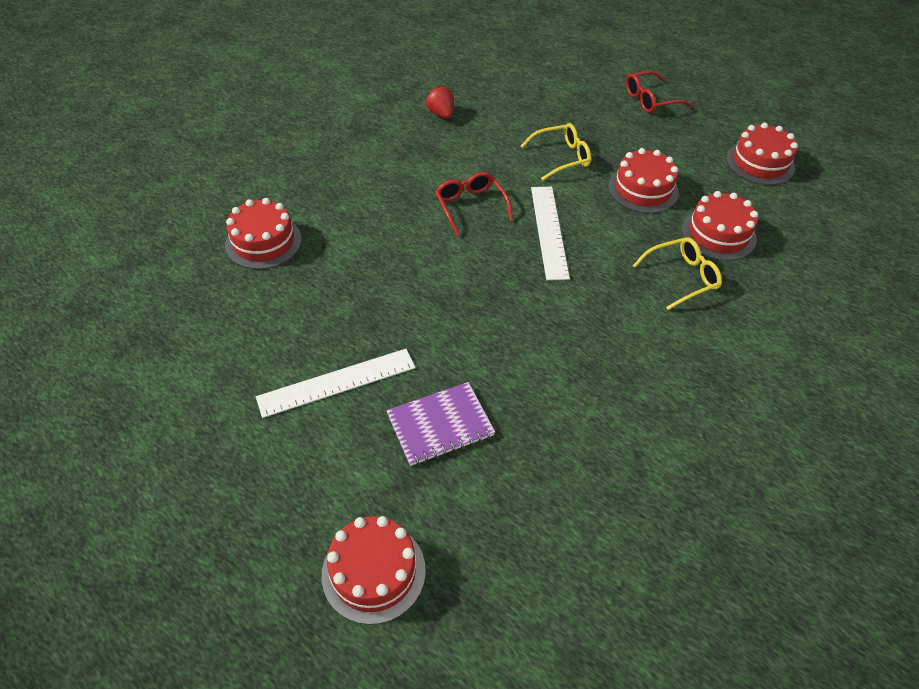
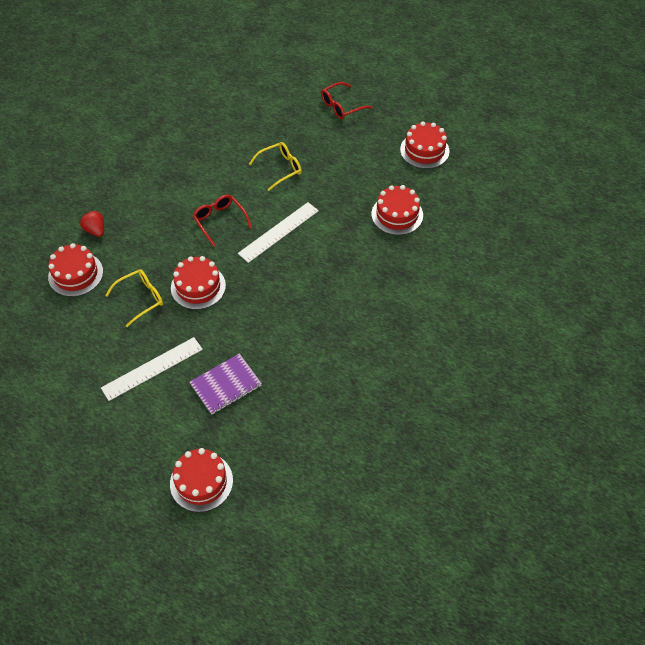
camera: 10 degrees left, 5 degrees up
(441, 114) = (184, 144): red strawberry -> red strawberry (95, 230)
(549, 231) = (278, 232): white ruler -> white ruler turned 60 degrees clockwise
(643, 189) = (342, 186): red cake -> red cake (198, 287)
(682, 277) = (373, 252): yellow glasses -> yellow glasses (141, 298)

